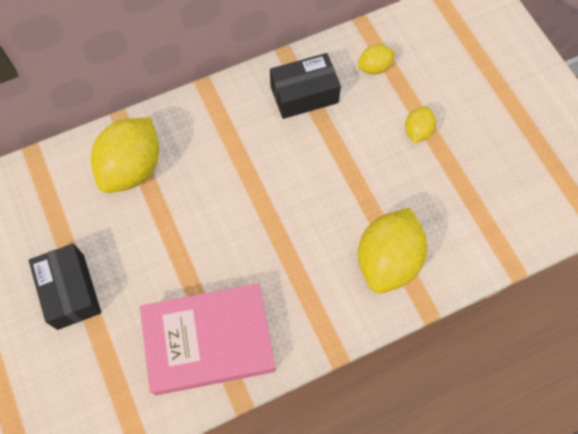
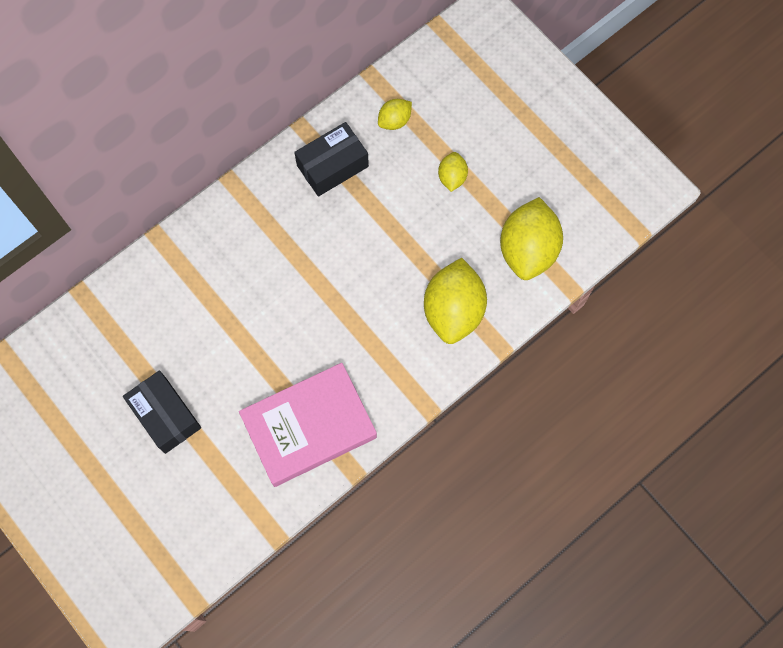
camera: 15 degrees left, 5 degrees up
(132, 168) = (185, 283): yellow lemon -> yellow lemon (528, 250)

